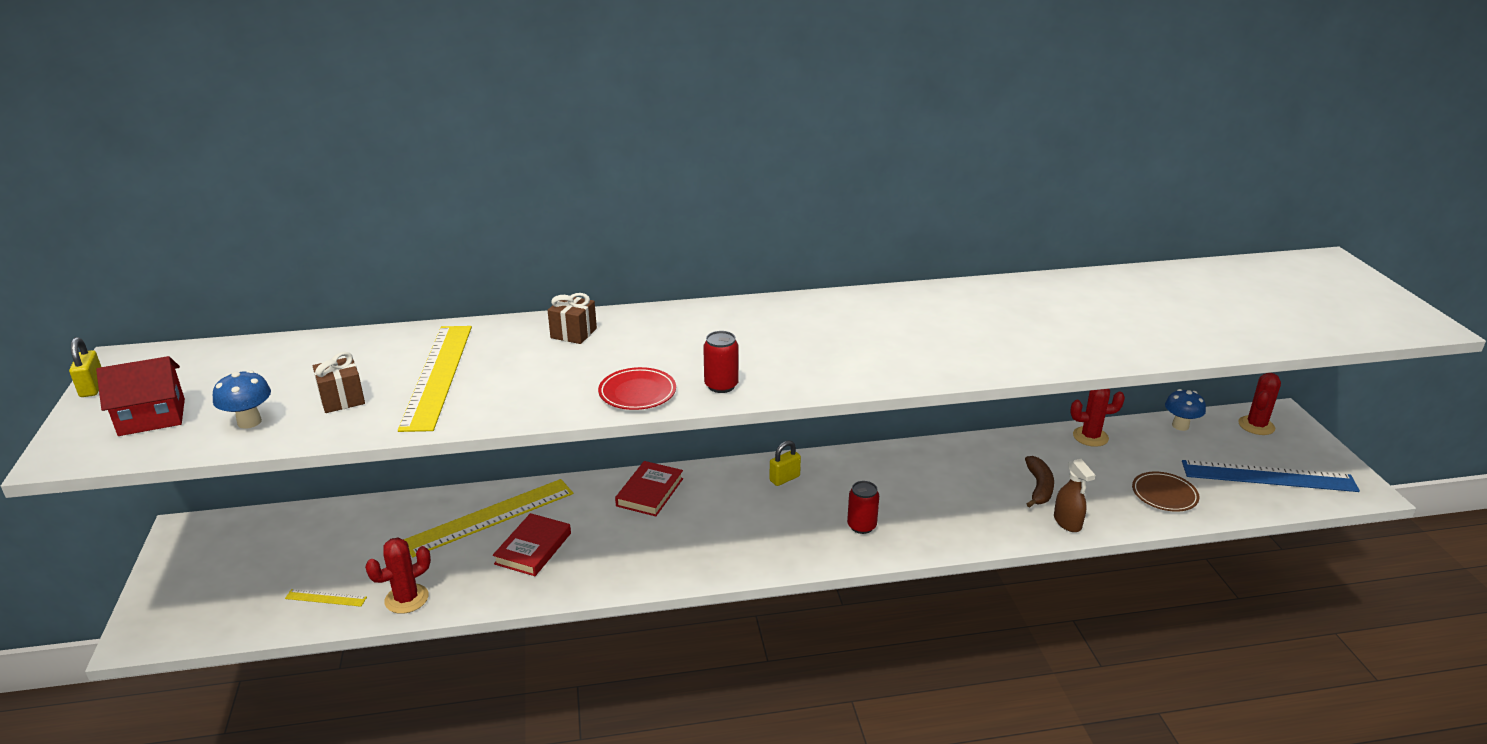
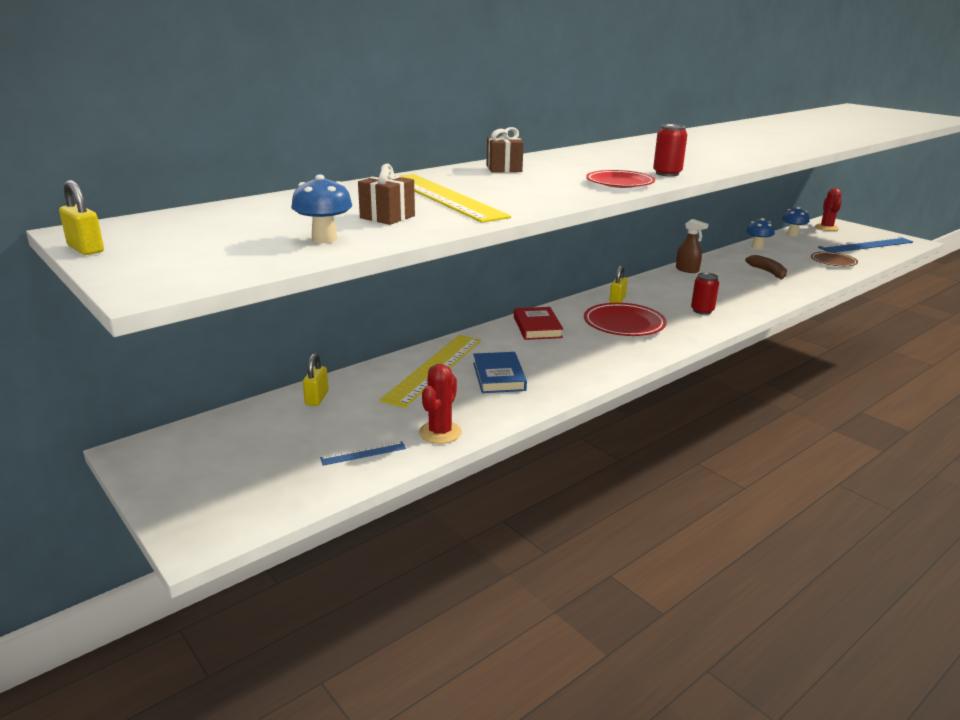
camera: 30 degrees left, 5 degrees down
(152, 417) = (206, 252): red house -> none
(326, 598) = (363, 453): yellow ruler -> blue ruler
(359, 519) = (317, 398): none -> yellow padlock
(533, 548) = (498, 376): red book -> blue book
(744, 518) = (624, 324): none -> red plate
(1067, 522) = (808, 283): brown spray bottle -> brown spray bottle (687, 270)
(1090, 437) = (757, 247): red cactus -> blue mushroom

